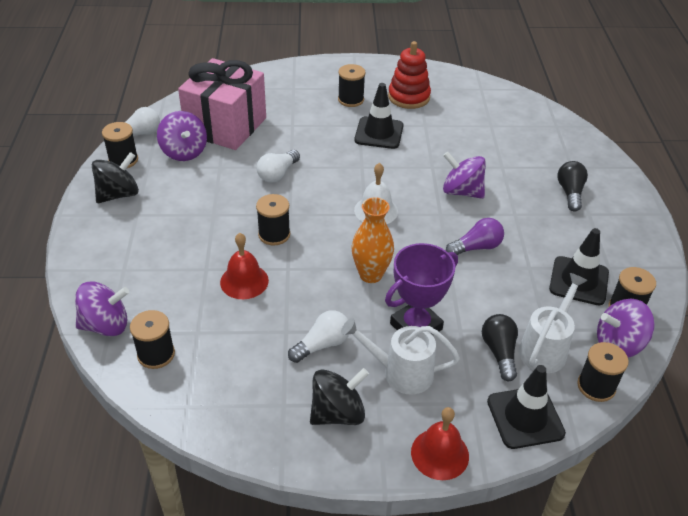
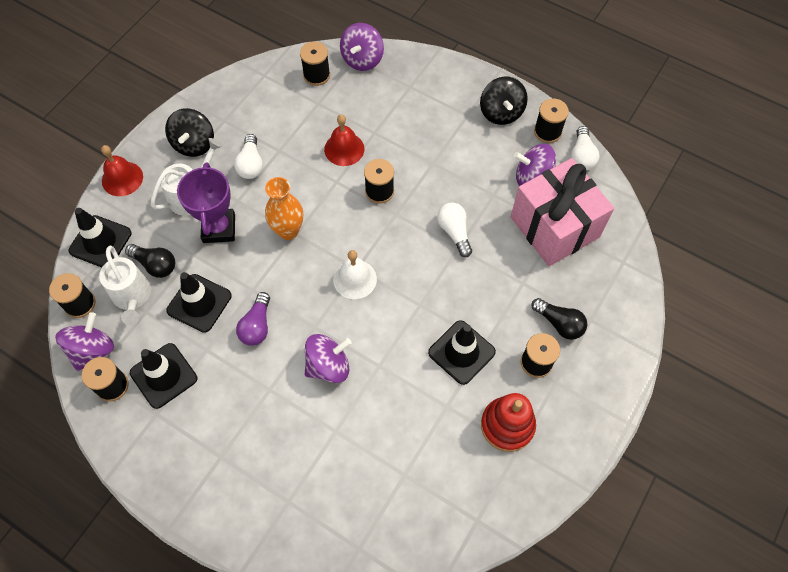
camera: 125 degrees right, 20 degrees up
(498, 296) = (199, 303): none -> black traffic cone
(570, 193) = (257, 464): black light bulb -> black light bulb (559, 323)

